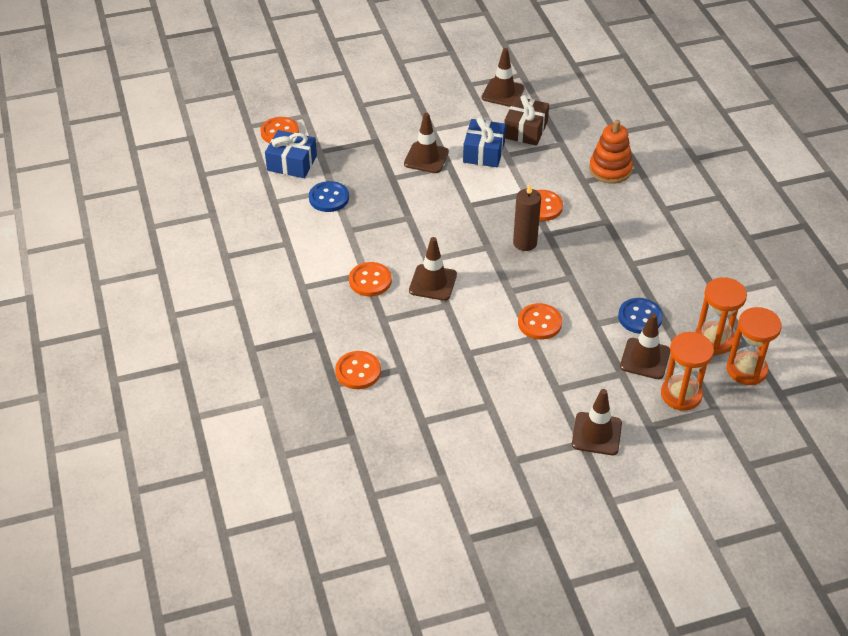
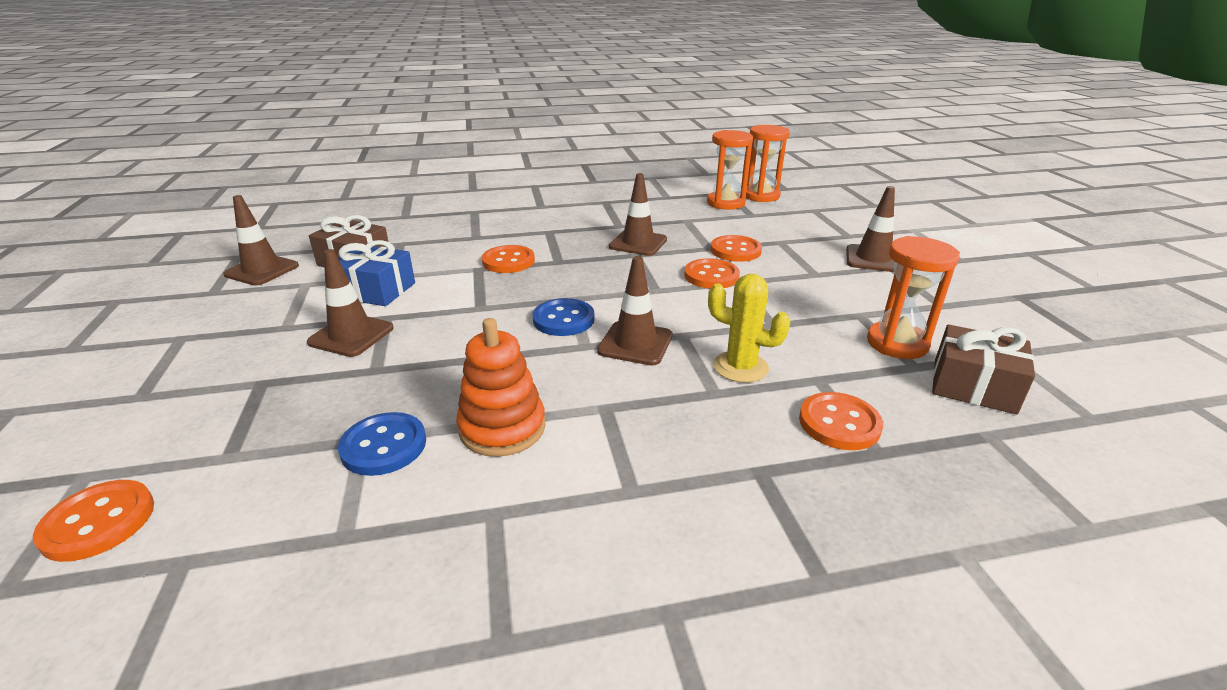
camera: 85 degrees left, 15 degrees down
(292, 163) = (232, 501): blue gift -> none
(370, 280) = (624, 402): orange button -> orange button (735, 250)
(401, 446) = (973, 386): none -> brown gift
(411, 332) = (740, 367): none -> yellow cactus
(525, 243) = (570, 275): brown candle -> none
(610, 169) = (465, 223): orange stacking toy -> orange stacking toy (502, 428)
(640, 317) = (698, 228): blue button -> blue button (563, 319)
(645, 359) = (757, 230): brown traffic cone -> brown traffic cone (638, 243)
(681, 394) = (801, 220): orange hourglass -> orange hourglass (897, 343)

